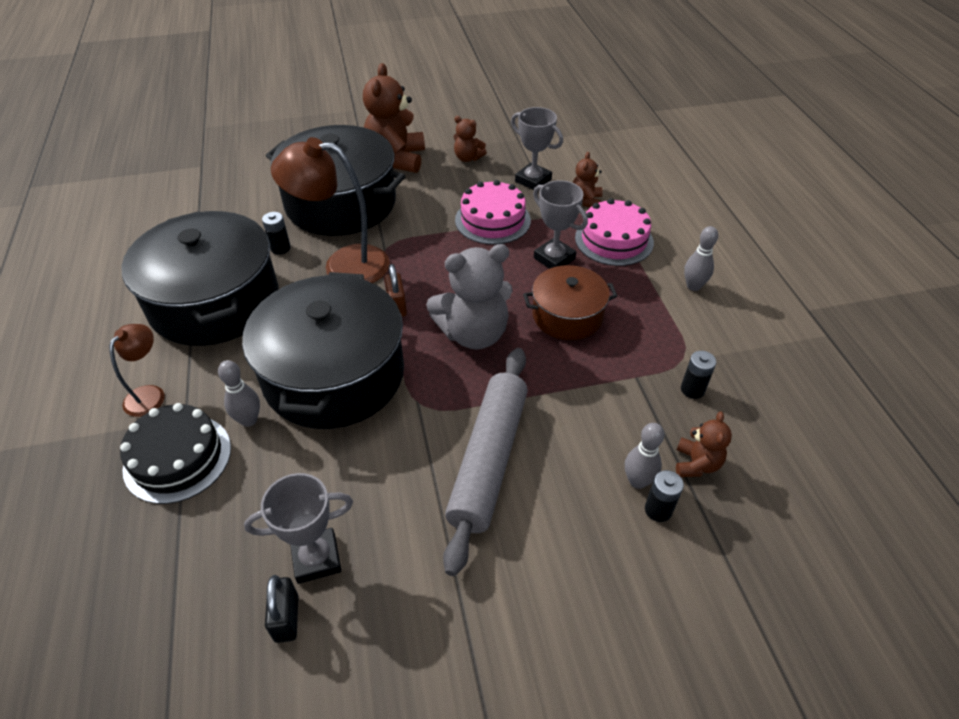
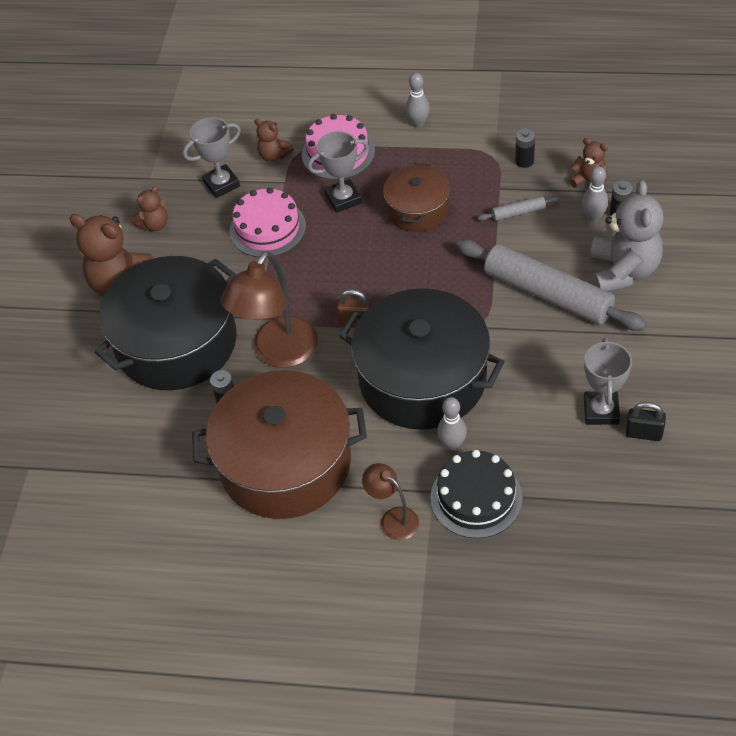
camera: 65 degrees left, 5 degrees up
(215, 301) = (285, 463): black pot -> brown pot
(474, 334) = (413, 275): grey teddy bear -> grey teddy bear (623, 271)
(606, 402) = (518, 213): none -> grey rolling pin

